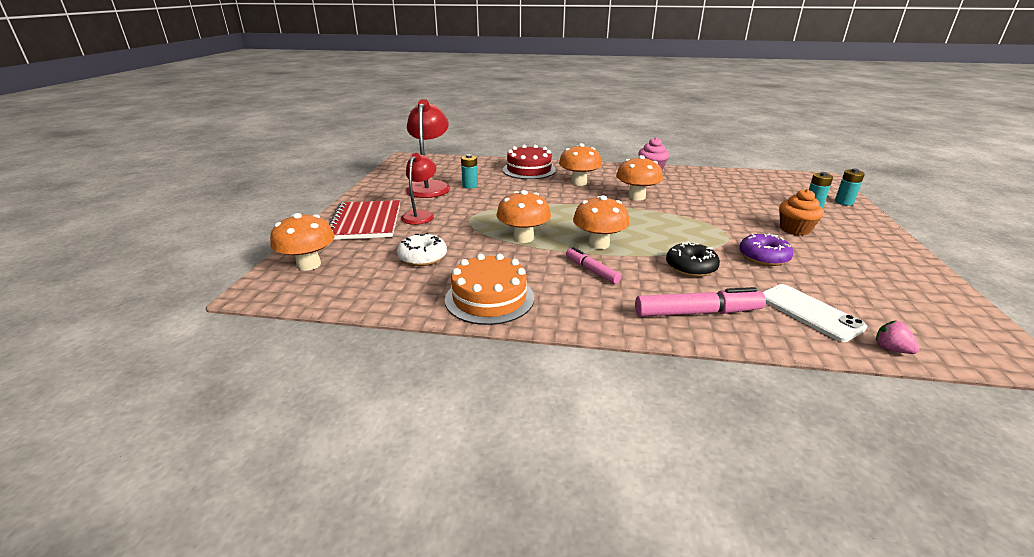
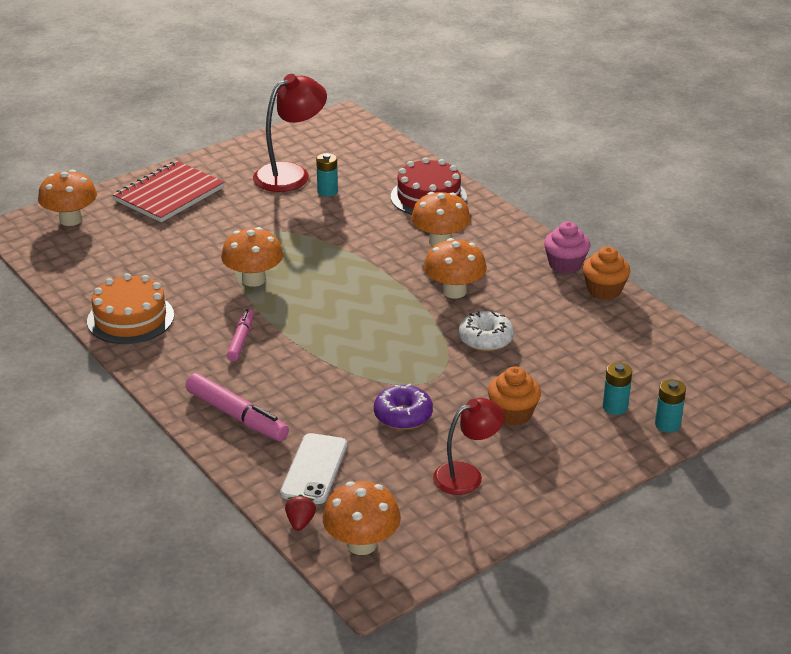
camera: 45 degrees right, 5 degrees up
(420, 215) = (222, 208): red lamp -> red lamp (467, 475)
(423, 257) = (149, 256): white donut -> white donut (485, 339)
(598, 244) = (298, 321): orange mushroom -> orange mushroom (362, 544)
(689, 171) = (604, 290): none -> orange cupcake
(690, 267) = (319, 385): black donut -> none
(891, 349) = (300, 522): pink strawberry -> red strawberry

